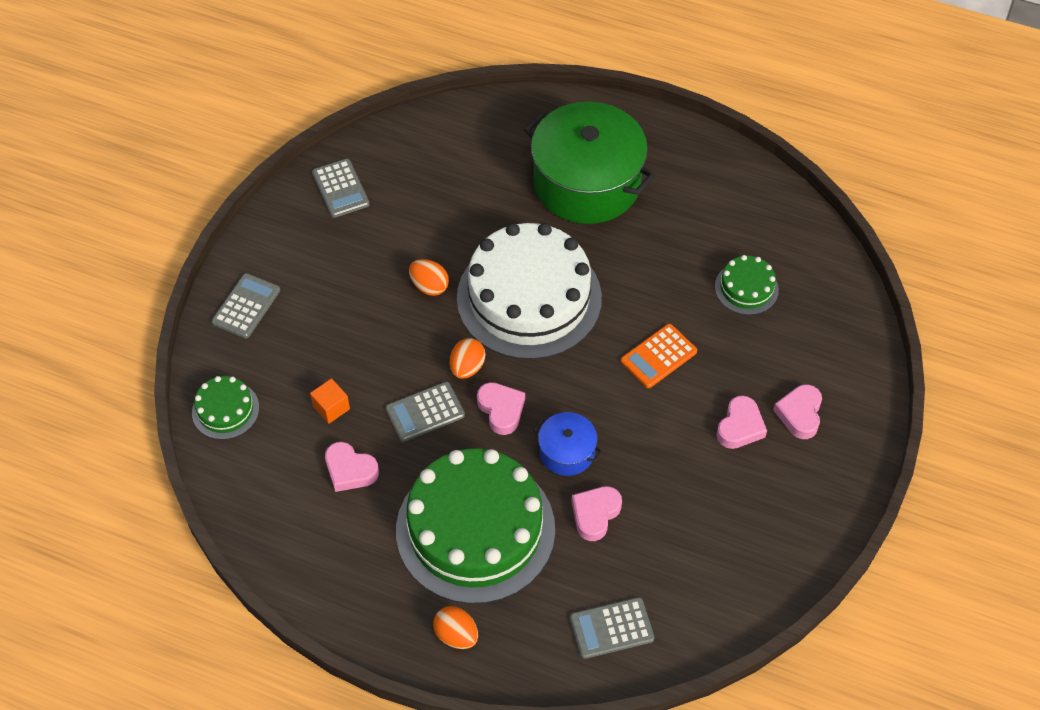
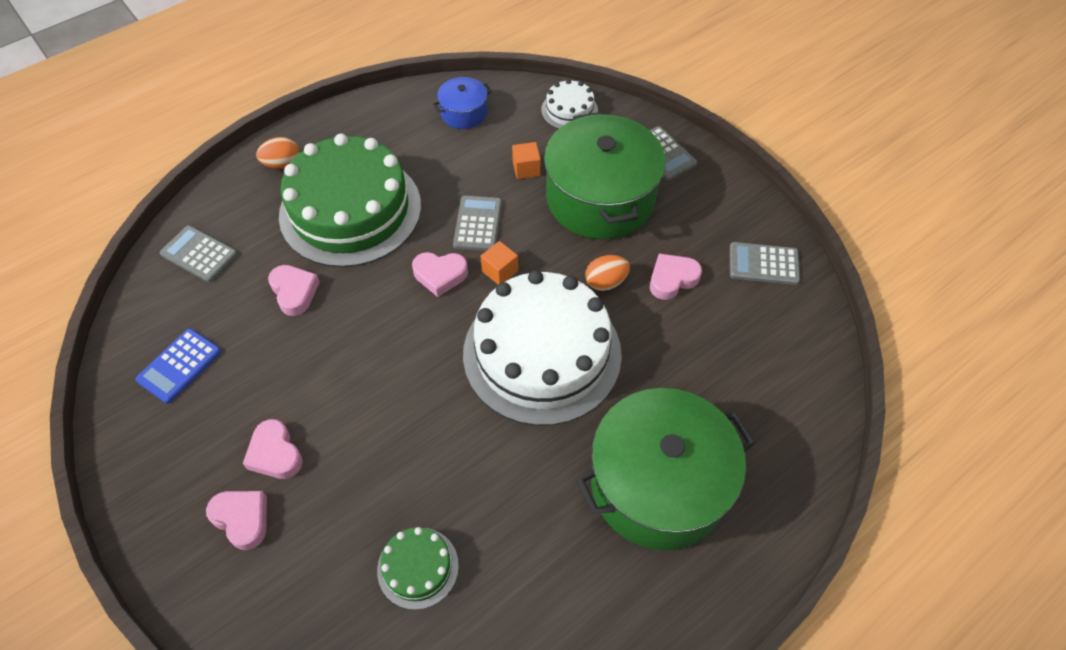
camera: 120 degrees right, 0 degrees up
(225, 410) = (569, 110): green cake -> white cake
(334, 331) = (600, 198): none -> green pot
(350, 470) = (462, 159): pink heart -> pink heart (672, 279)
(467, 367) = (500, 271): orange egg -> orange cube
(567, 452) = (364, 301): blue pot -> blue pot (464, 113)
(611, 628) = (199, 254): grey calculator -> grey calculator turned 75 degrees counterclockwise
(658, 356) = (400, 428): orange calculator -> none
(725, 553) = (179, 366): none -> blue calculator

